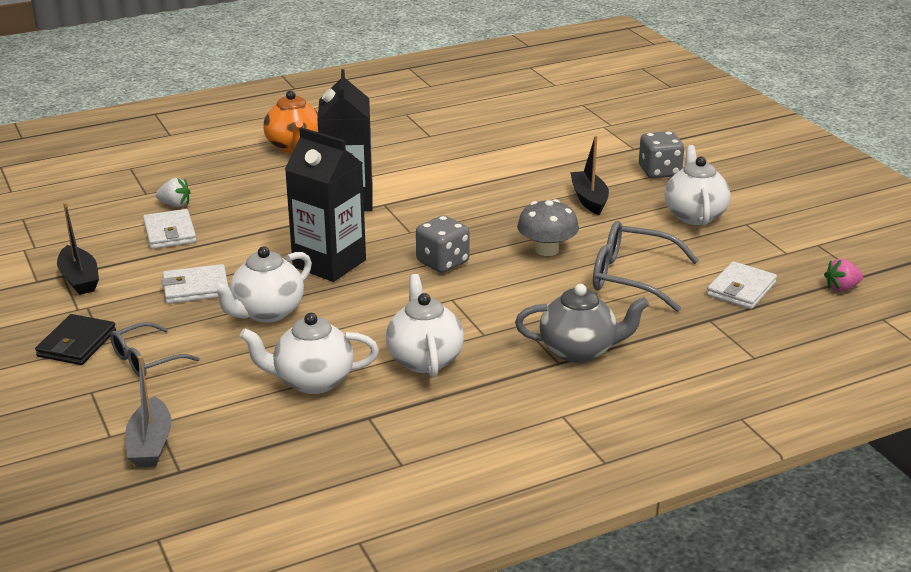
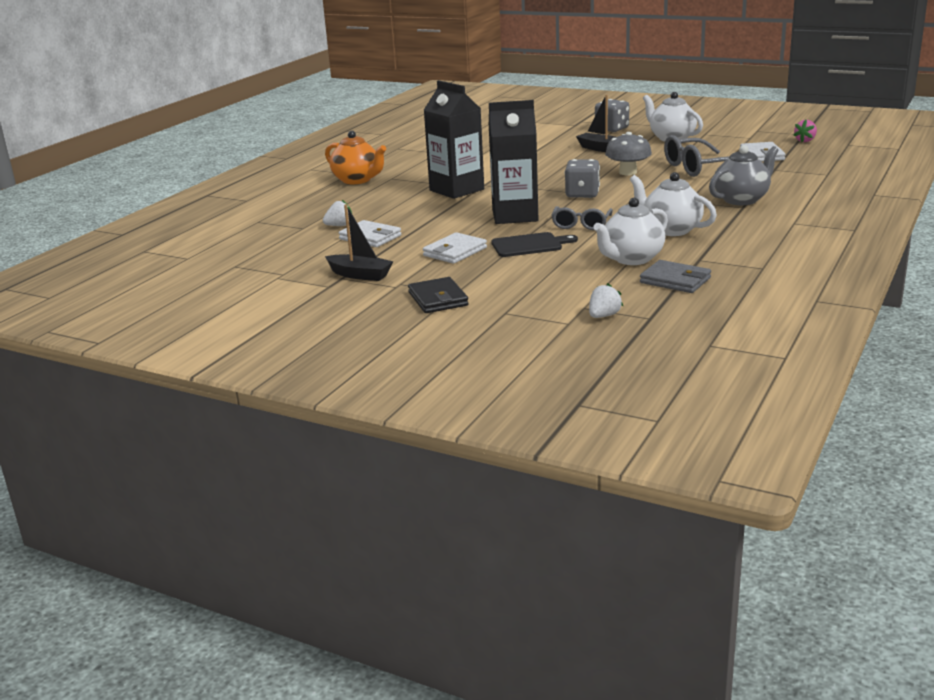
camera: 35 degrees left, 5 degrees down
(146, 360) = (505, 288): grey glasses -> grey glasses (581, 225)
(150, 444) = (603, 316): grey boat -> white strawberry
(267, 312) = (529, 245): white teapot -> black cutting board
(292, 434) = (675, 280): none -> grey wallet

